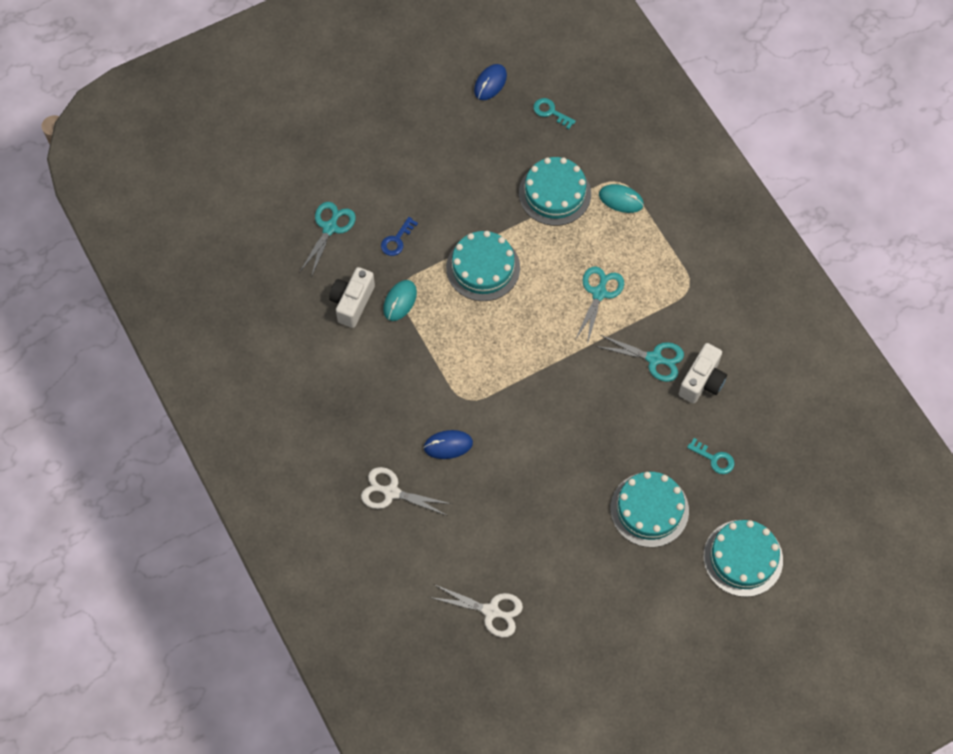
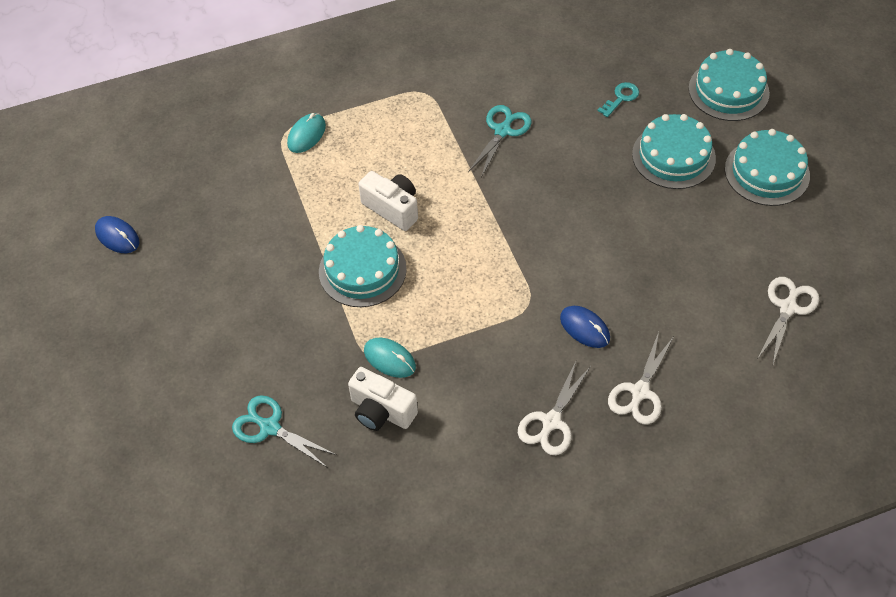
camera: 80 degrees left, 10 degrees down
(356, 427) = (551, 422): none -> white scissors
(397, 240) = (305, 354): blue key -> none
(448, 445) = (584, 328): blue mouse -> blue mouse turned 45 degrees counterclockwise
(550, 112) = (176, 184): turquoise key -> none
(554, 193) = (283, 192): turquoise cake -> turquoise cake (767, 172)
(599, 293) = (417, 167): turquoise scissors -> none
(702, 381) = (534, 96): white camera -> white camera (392, 208)

